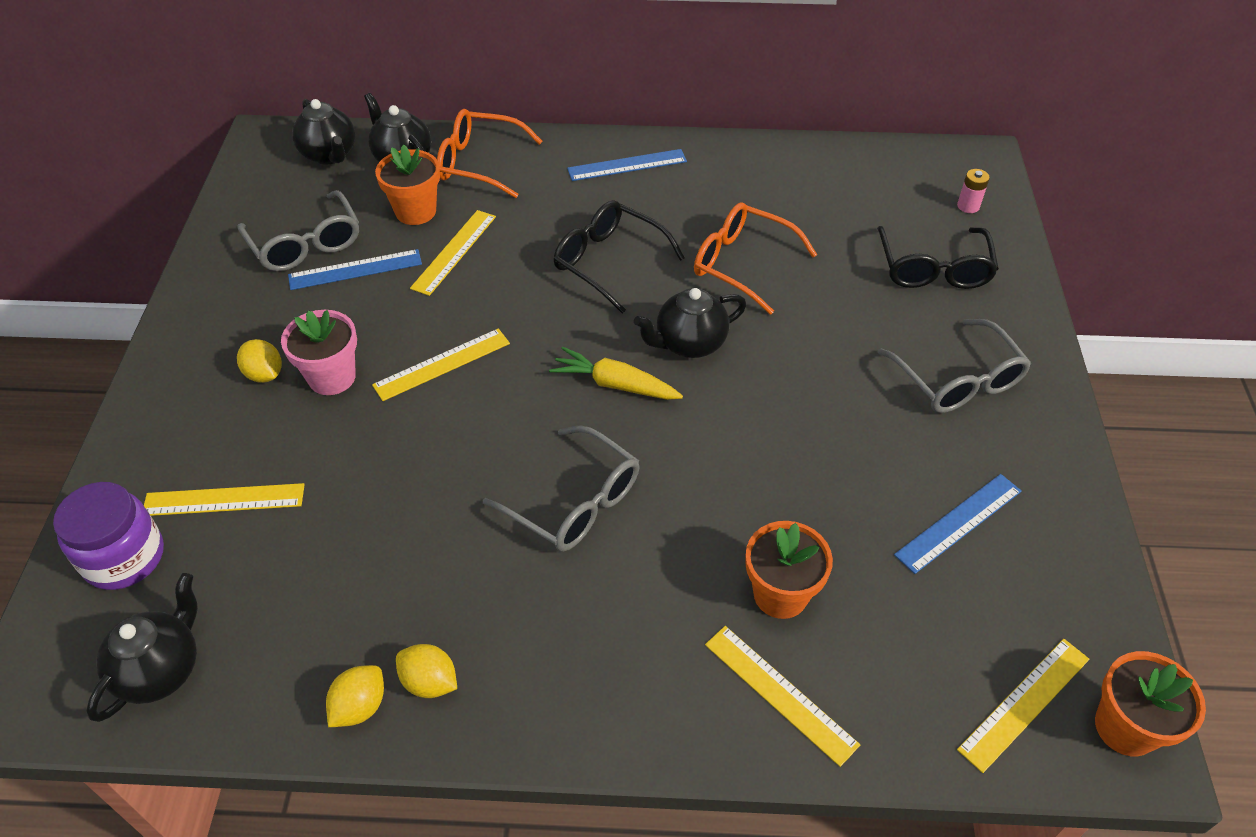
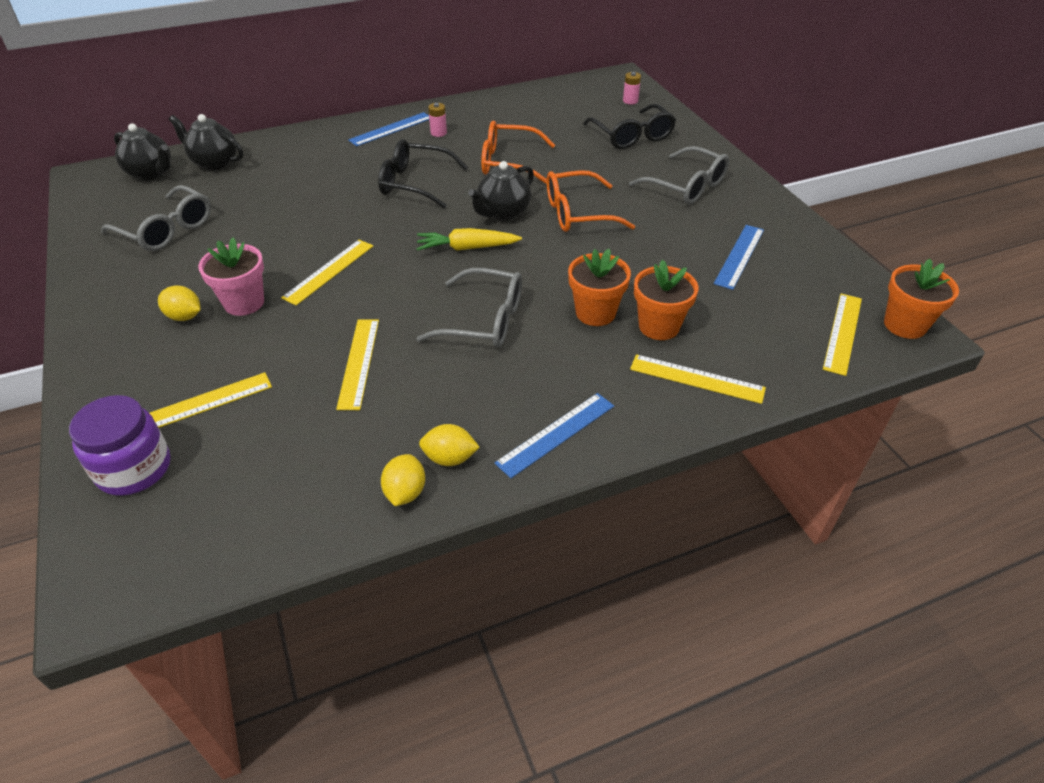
camera: 25 degrees left, 5 degrees down
(161, 670) = (218, 530): black teapot -> none
(355, 269) = (219, 235): blue ruler -> blue ruler (556, 434)
(415, 211) = (246, 190): orange flower pot -> orange flower pot (595, 313)
(454, 252) = (294, 205): yellow ruler -> yellow ruler (359, 362)
(479, 163) = (278, 152): orange glasses -> orange glasses (577, 213)
(681, 188) = (438, 133): none -> pink battery

